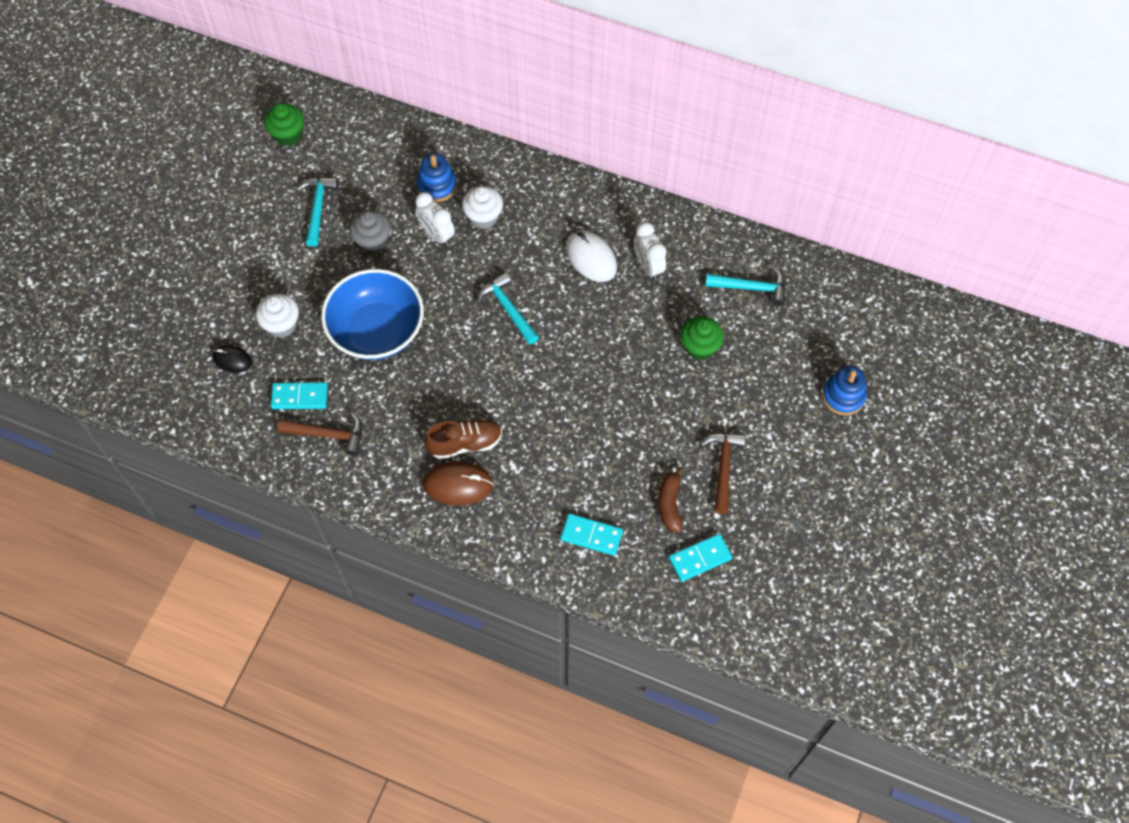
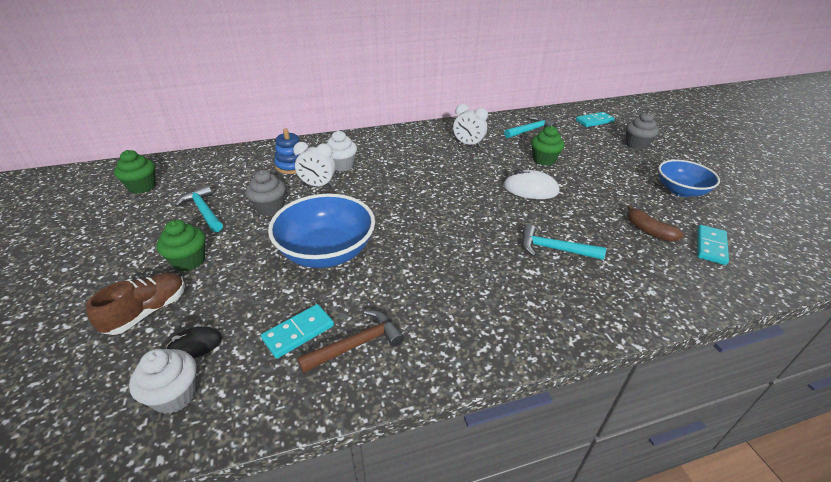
camera: 40 degrees left, 25 degrees down
(272, 269) = (189, 261): none -> green cupcake
(282, 325) = (231, 291): white cupcake -> white cupcake (175, 395)
(458, 485) = (510, 308): brown mouse -> none
(465, 443) = (480, 279): brown shoe -> brown shoe (147, 312)
(508, 309) = (411, 195): turquoise hammer -> turquoise hammer (554, 249)
(591, 258) = (432, 154): white mouse -> white mouse (530, 189)
(591, 535) = (639, 277): turquoise domino -> turquoise domino (594, 121)
(723, 468) = (641, 198): brown hammer -> none
(781, 488) = (680, 190): none -> blue bowl
(843, 396) = (636, 145): blue stacking toy -> grey cupcake

